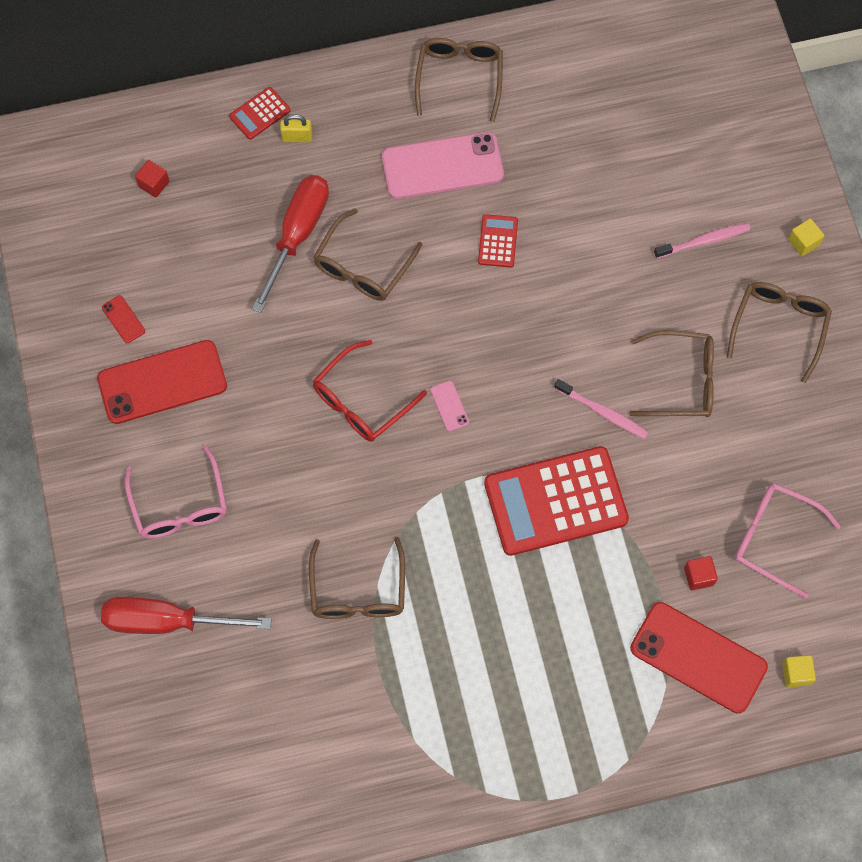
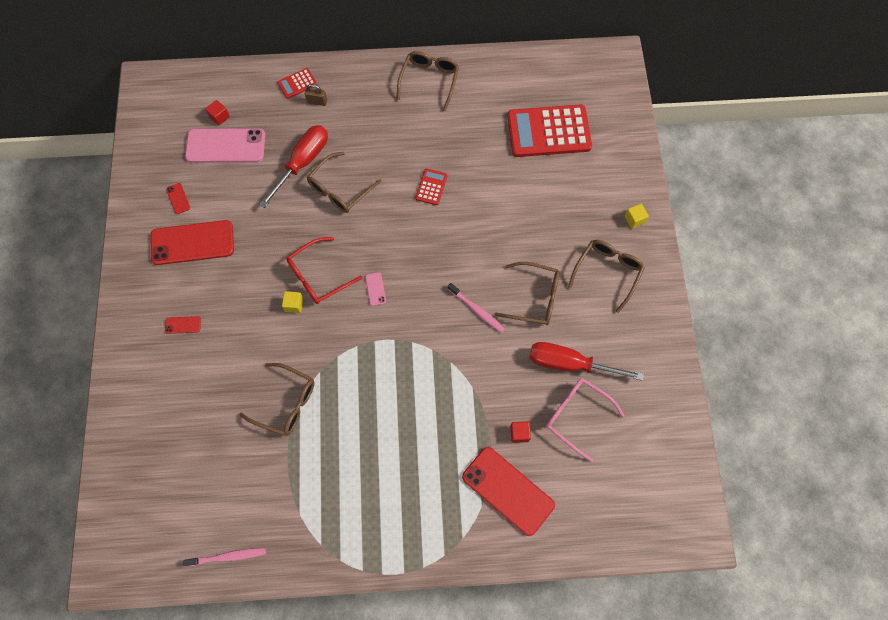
camera: 10 degrees right, 0 degrees up
(167, 621) = (155, 402): red screwdriver -> red screwdriver (570, 364)
(179, 505) = (183, 325): pink glasses -> red phone
(297, 137) = (317, 102): yellow padlock -> brown padlock
(358, 591) = (286, 403): brown glasses -> brown glasses turned 75 degrees counterclockwise
(442, 166) = (406, 134): pink phone -> pink phone (225, 146)
(555, 501) = (432, 365): red calculator -> red calculator (548, 131)
(704, 241) = (567, 208): pink toothbrush -> pink toothbrush (228, 556)
(796, 674) = (574, 515): yellow cube -> yellow cube (294, 305)

